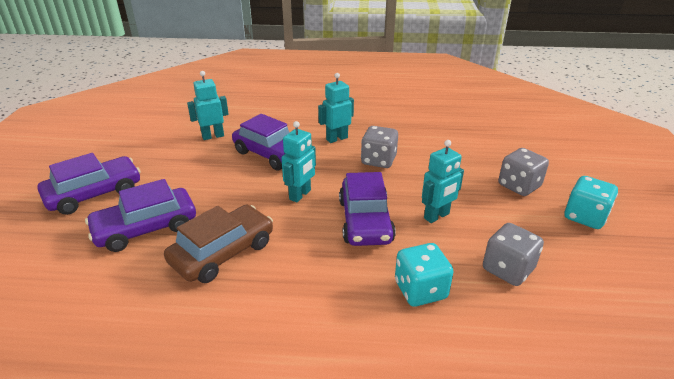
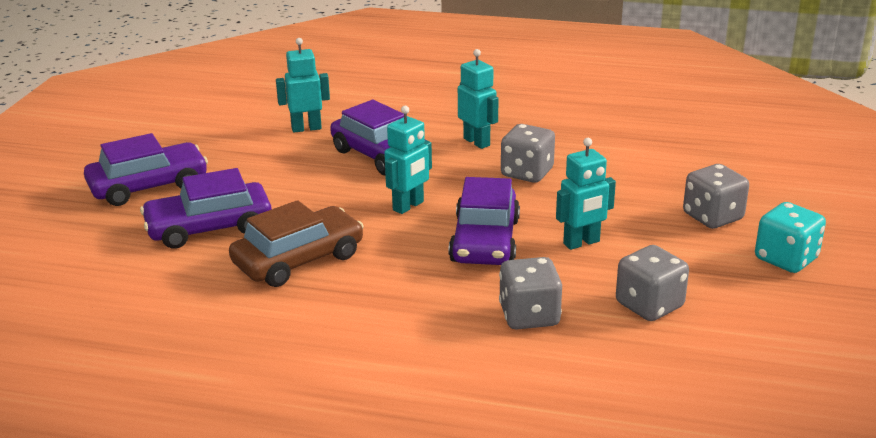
camera: 10 degrees right, 5 degrees down
(336, 138) = (477, 142): turquoise robot -> turquoise robot turned 75 degrees clockwise
(420, 290) = (529, 316): turquoise dice -> grey dice

